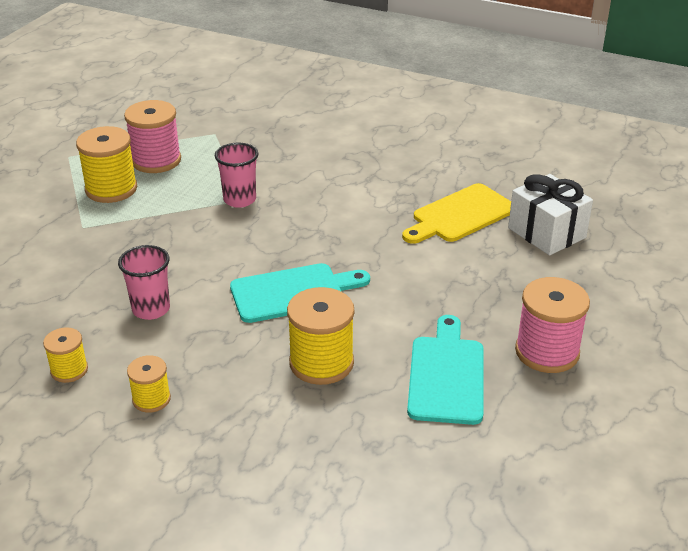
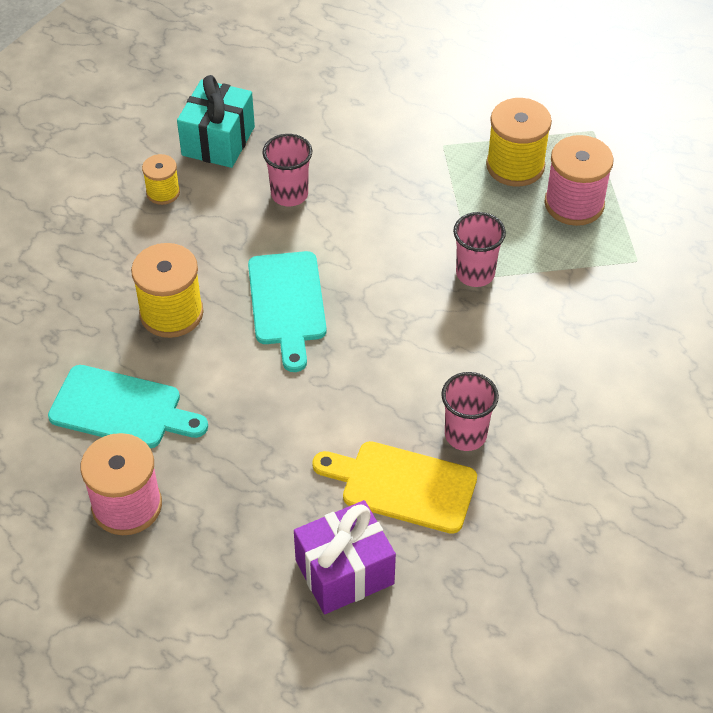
camera: 100 degrees right, 15 degrees up
(69, 370) = (218, 141): yellow spool -> turquoise gift
(403, 192) = (465, 435): none -> pink cup
(460, 215) = (402, 486): yellow cutting board -> yellow cutting board turned 45 degrees counterclockwise
(546, 233) = (344, 572): white gift -> purple gift

